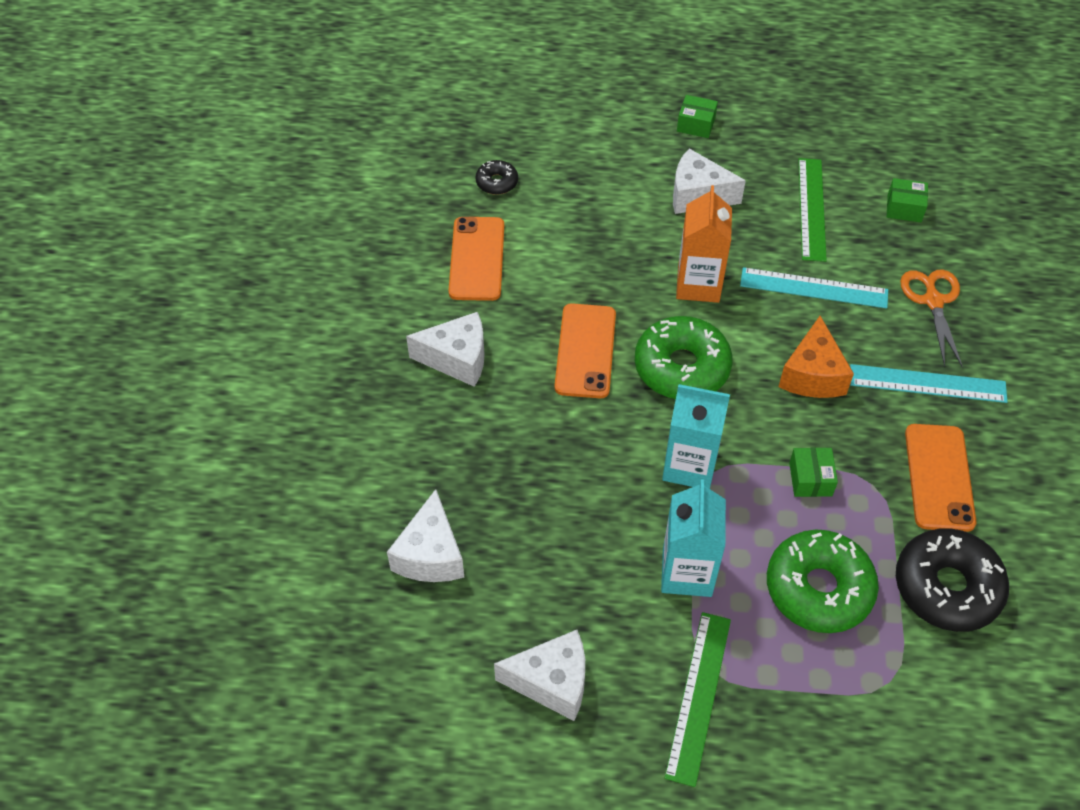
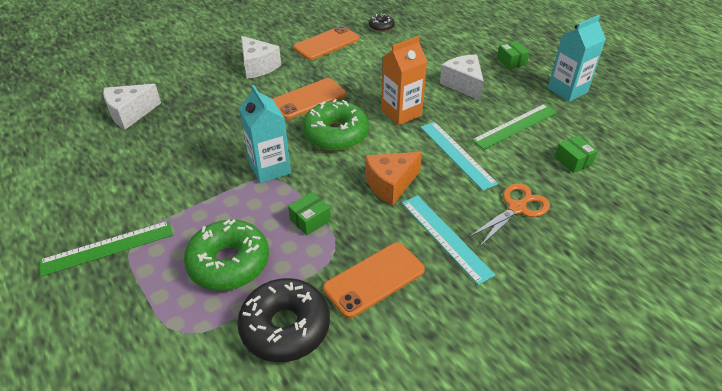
camera: 50 degrees right, 10 degrees down
(552, 682) = (79, 188): white cheese -> none
(687, 572) = (193, 202): turquoise carton -> turquoise carton (567, 90)

